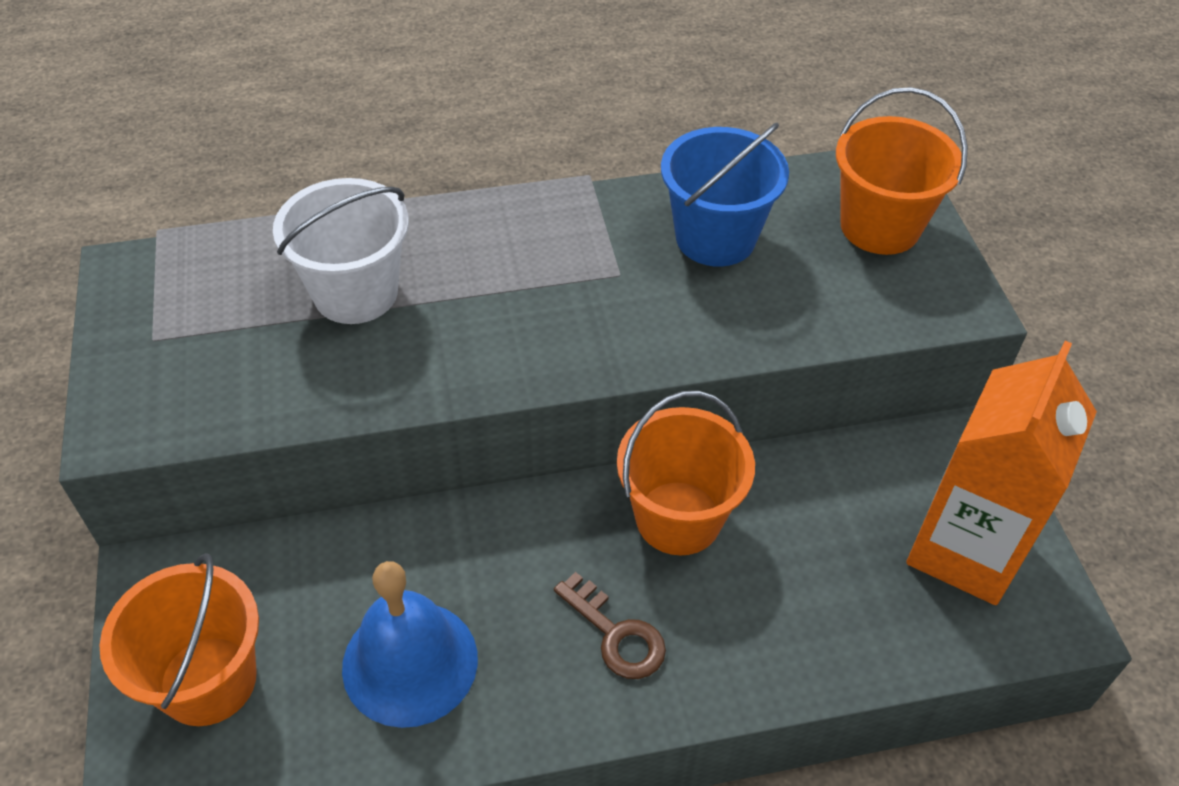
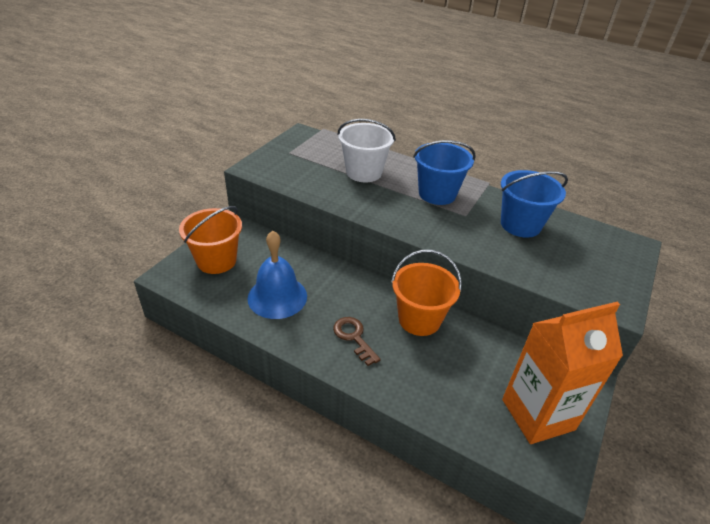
camera: 40 degrees right, 10 degrees down
(531, 258) = (437, 194): none -> blue bucket
(616, 634) = (354, 337): brown key -> brown key turned 150 degrees clockwise
(880, 226) = (605, 259): orange bucket -> none

